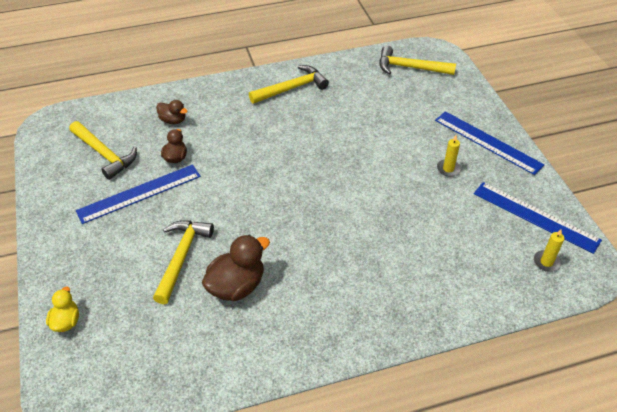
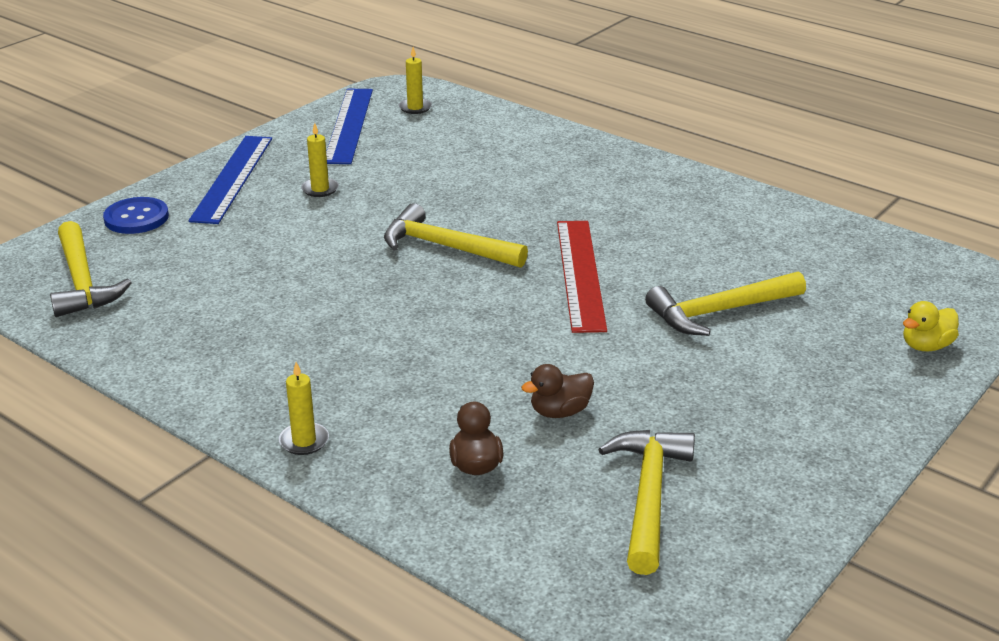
camera: 125 degrees left, 15 degrees down
(139, 193) = (673, 406): blue ruler -> none
(234, 87) = (304, 441): none -> yellow candle
(236, 286) = (698, 256): brown duck -> none
(268, 224) = (580, 274): none -> red ruler
(292, 88) = (249, 374): yellow hammer -> yellow hammer (445, 247)
(463, 97) = (136, 218): none -> blue button

